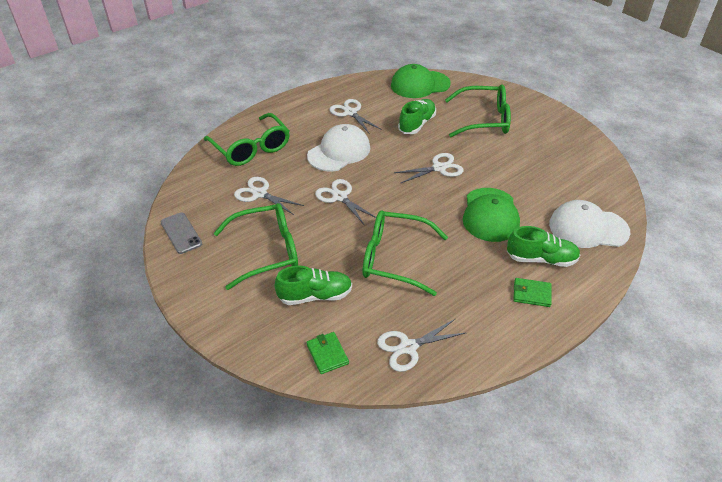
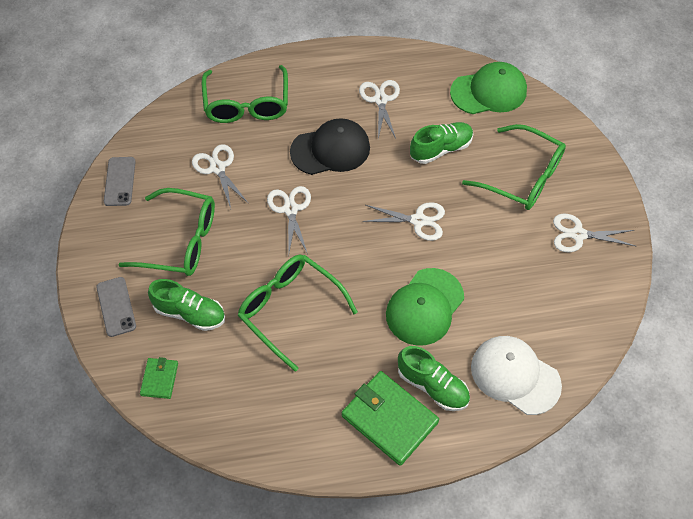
camera: 30 degrees right, 15 degrees up
(246, 320) = (116, 306): none -> grey phone
(339, 152) = (330, 149): white cap -> black cap
(408, 347) = (232, 411): white scissors -> white scissors (578, 234)
(420, 84) = (489, 91): green cap -> green cap turned 150 degrees clockwise
(531, 294) = (389, 419): green wallet -> green wallet, size x1.94

